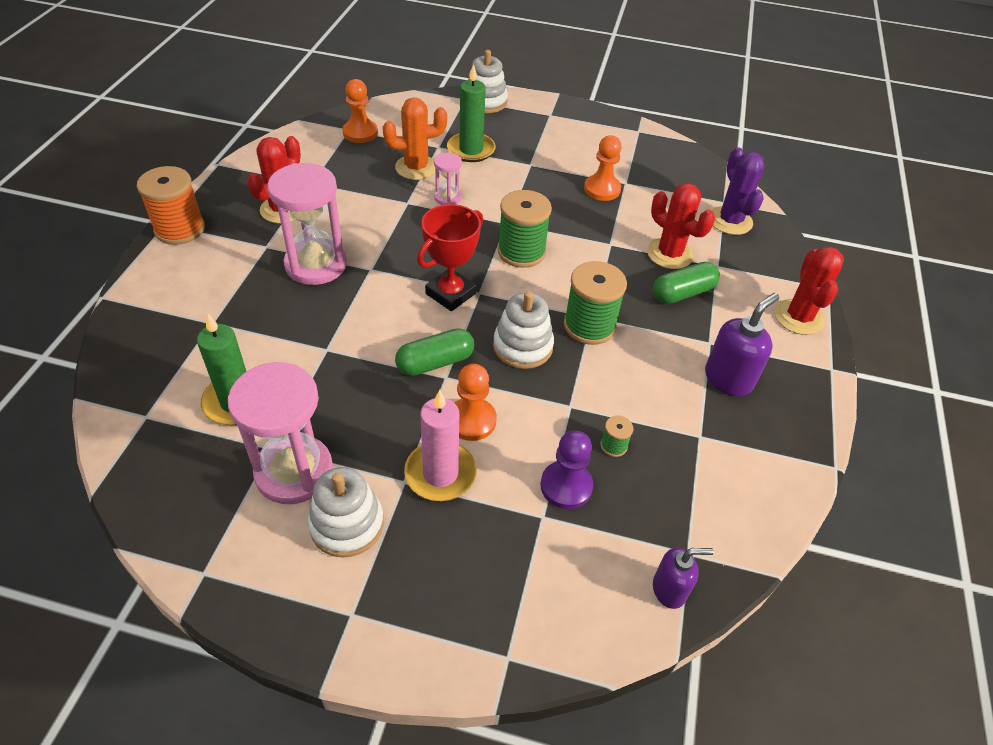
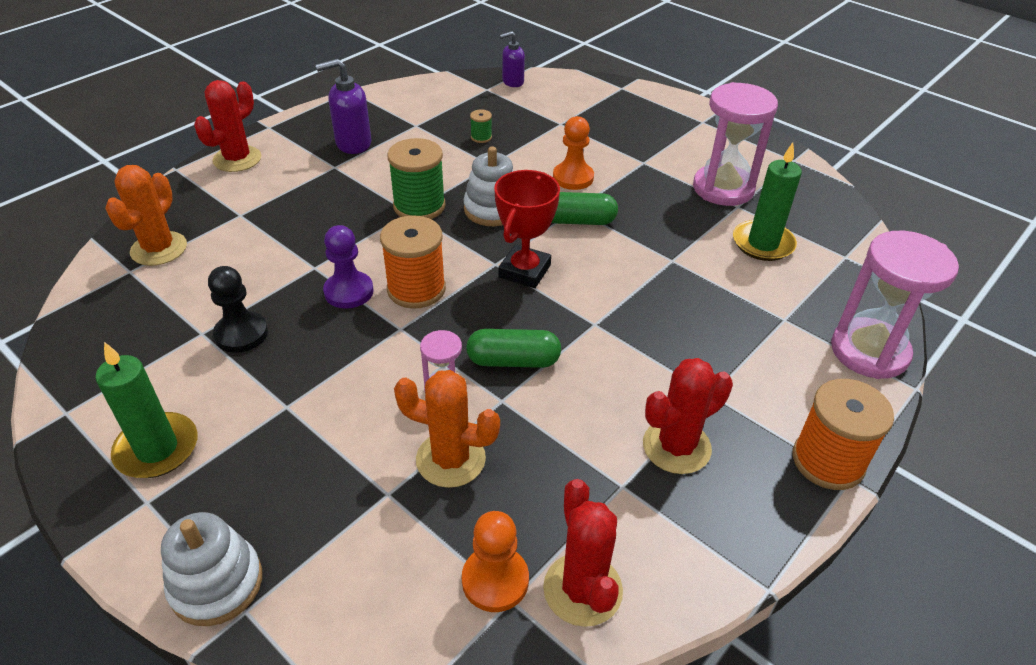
camera: 150 degrees left, 5 degrees down
(316, 264) = (656, 349): pink hourglass -> pink hourglass (869, 351)
(347, 524) = (692, 154): white stacking toy -> none
(440, 473) = (615, 158): pink candle -> none
(450, 293) = (524, 271): red trophy -> red trophy turned 45 degrees counterclockwise
(471, 150) = (344, 466): green candle -> green candle (157, 449)
(521, 252) = (416, 289): green spool -> orange spool
(566, 486) = (533, 130): purple pawn -> purple pawn (349, 291)
(602, 189) = (241, 334): orange pawn -> black pawn
(669, 254) = (269, 238): red cactus -> red cactus (582, 589)
(669, 589) = (512, 82): purple soap dispenser -> purple soap dispenser turned 45 degrees counterclockwise
(683, 293) = (305, 204): green capsule -> green capsule (513, 361)
(730, 221) = (159, 249): purple cactus -> orange cactus

